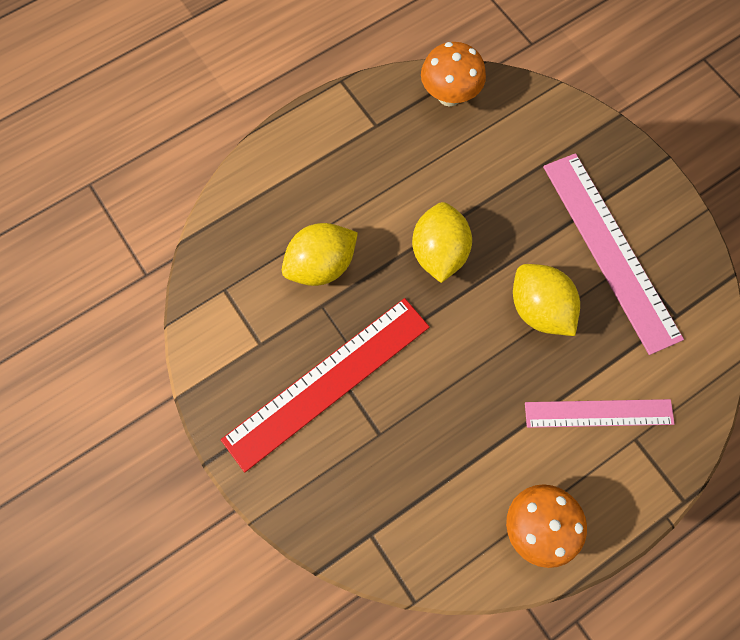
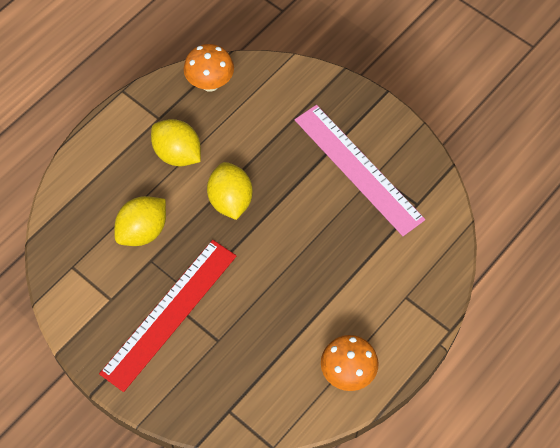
camera: 15 degrees left, 10 degrees down
(538, 308) = (315, 223): yellow lemon -> yellow lemon (177, 154)
(598, 413) = (375, 286): pink ruler -> none

